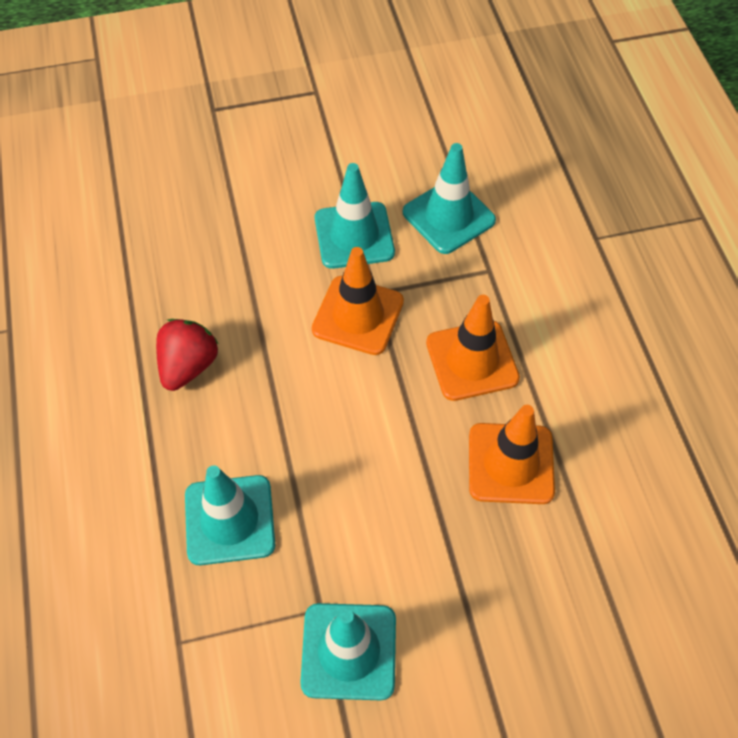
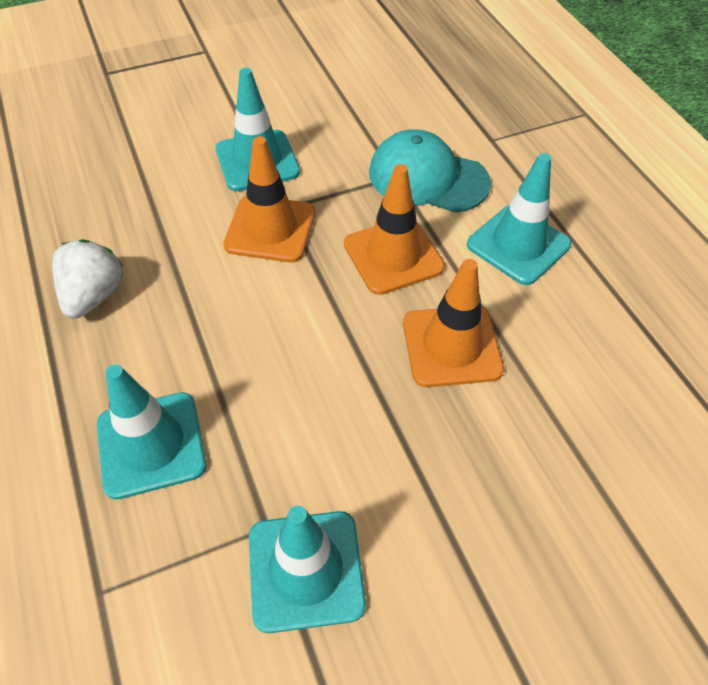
camera: 10 degrees left, 5 degrees down
(188, 366) = (94, 295): red strawberry -> white strawberry
(448, 216) = (348, 136): turquoise traffic cone -> turquoise traffic cone (518, 245)
(521, 276) = (428, 178): none -> turquoise cap

